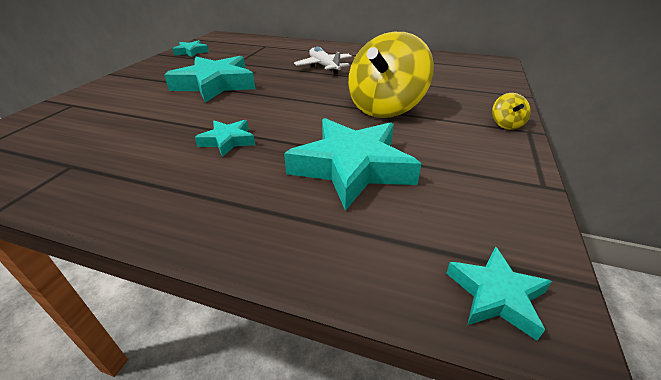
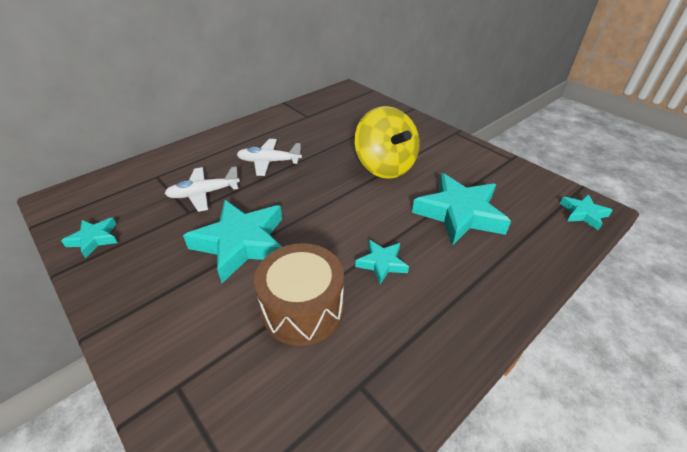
camera: 60 degrees left, 5 degrees up
(153, 122) = (303, 309): none -> brown drum
(260, 60) = (203, 193): none -> white plane
(506, 124) = (443, 135): yellow spinning top -> none

